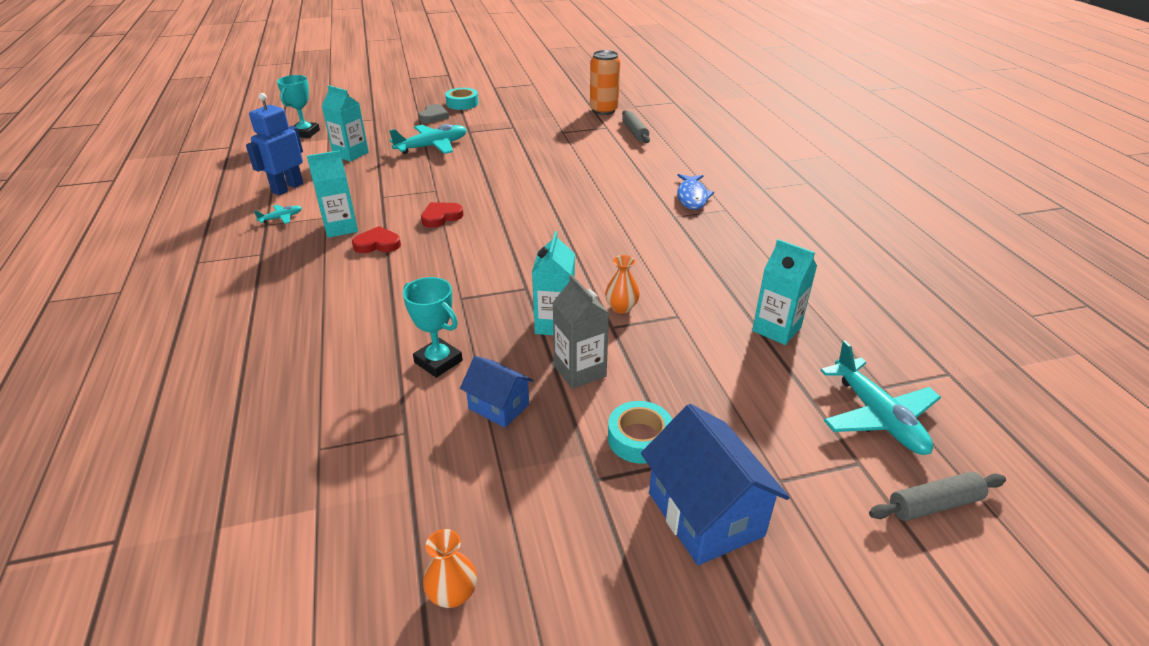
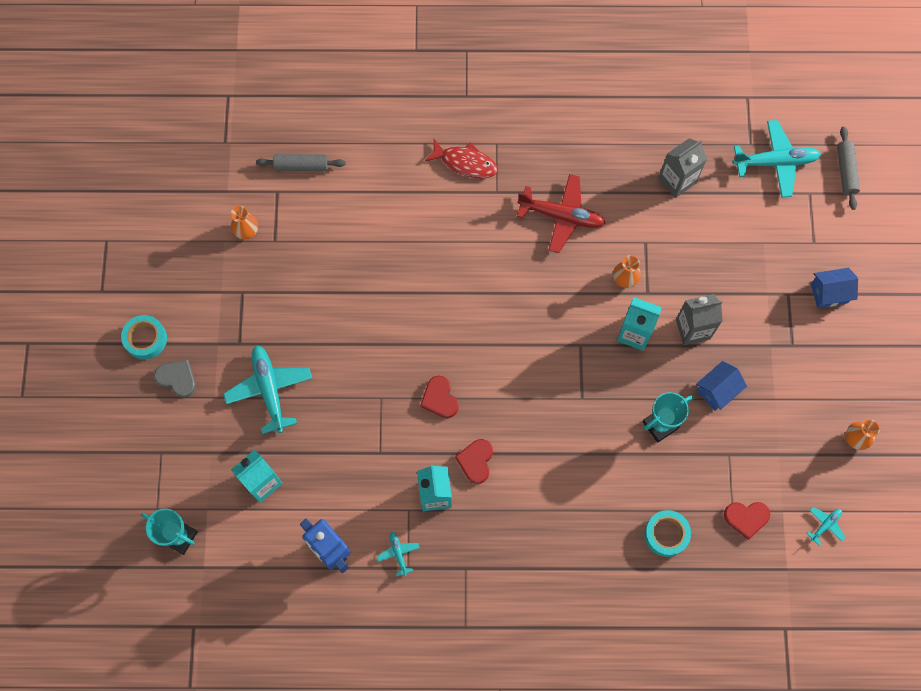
camera: 75 degrees left, 35 degrees up
(290, 571) = (825, 525): none -> turquoise plane
(306, 465) = (746, 518): none -> red heart
(565, 122) = (246, 231): none -> orange vase
(604, 110) = (226, 180): orange can -> none
(639, 438) = (764, 309): turquoise tape -> turquoise tape (666, 534)
(672, 256) = (562, 216): none -> red plane
(692, 197) = (465, 163): blue fish -> red fish
(705, 514) = (829, 293): blue house -> blue house, size x0.59
(776, 329) = (677, 180): turquoise carton -> grey carton

